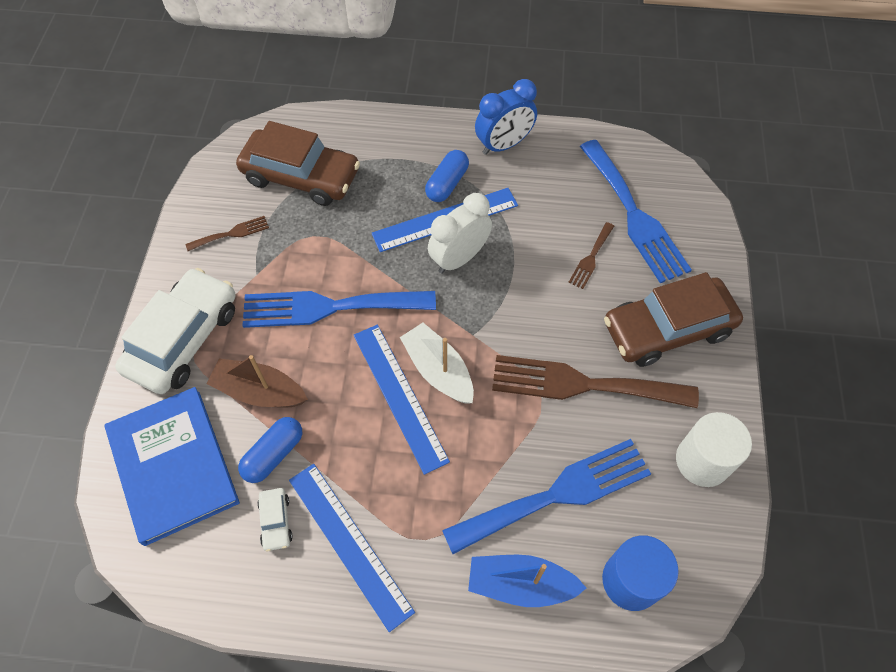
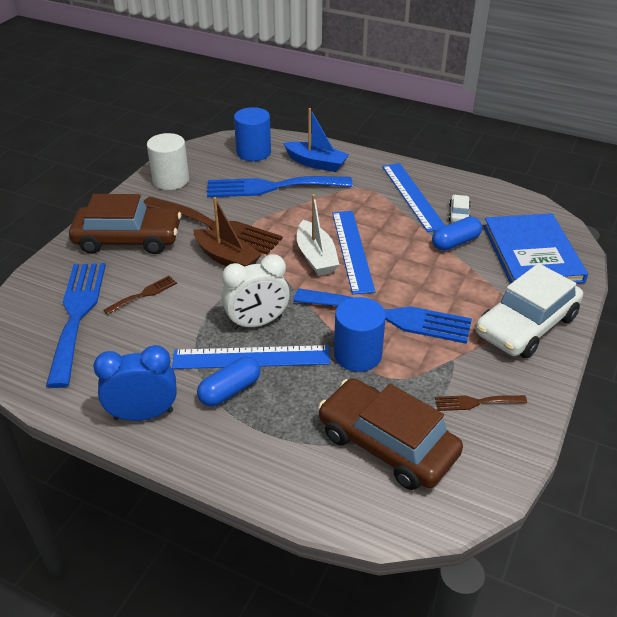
camera: 160 degrees left, 20 degrees down
(260, 392) = (461, 277): brown boat -> brown boat (227, 258)
(349, 251) = (357, 355): none -> blue cylinder

